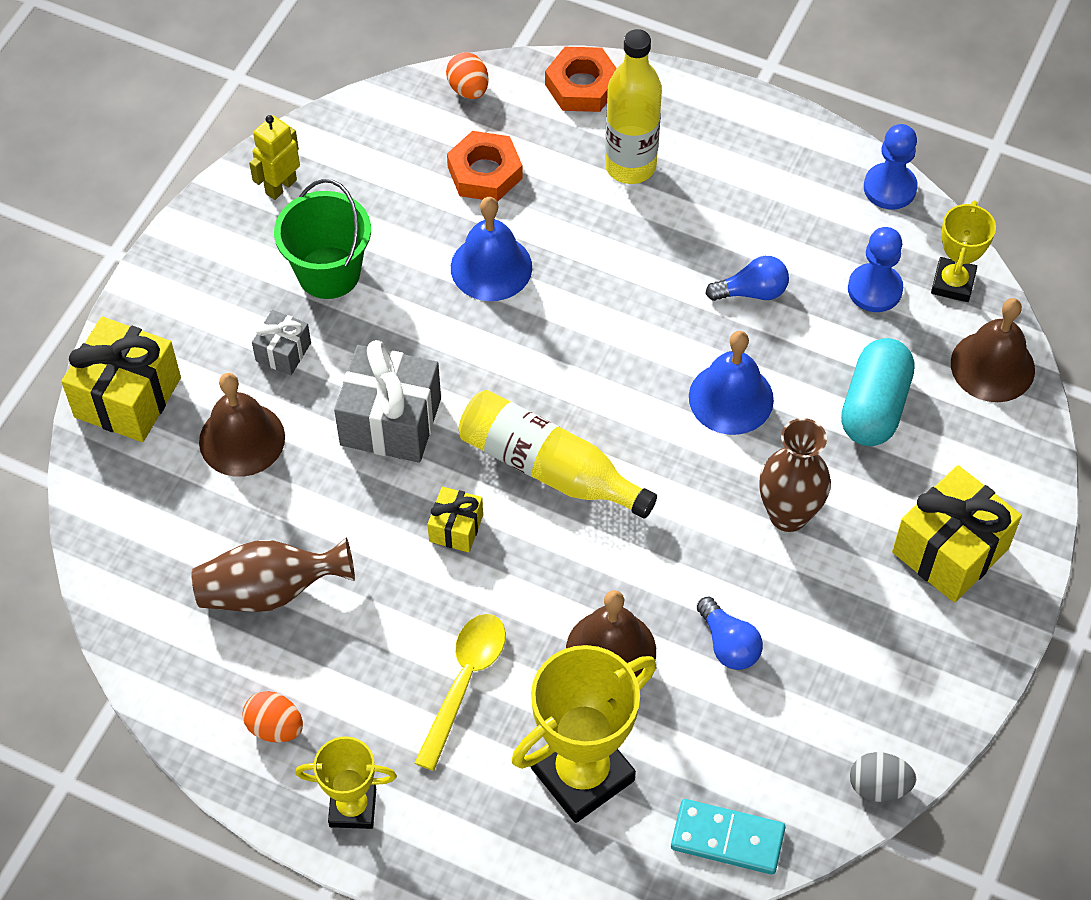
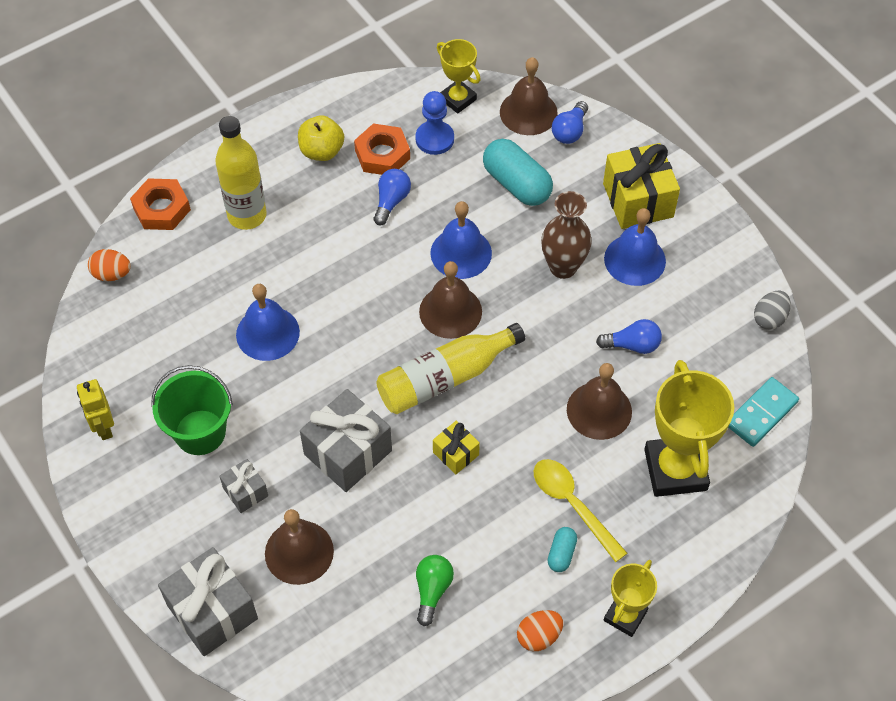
camera: 60 degrees left, 0 degrees up
(128, 397) = (212, 611): yellow gift -> grey gift
(270, 591) = (432, 590): brown vase -> green light bulb
(393, 701) = (561, 554): none -> turquoise capsule
(485, 173) = (188, 299): orange nut -> orange nut (382, 154)
(642, 428) = (450, 311): none -> brown bell
(770, 188) = (322, 151): none -> yellow apple
(856, 588) = (635, 259): none -> blue bell
(889, 188) = (367, 92): blue pawn -> none
(999, 425) = (570, 131): none -> blue light bulb

